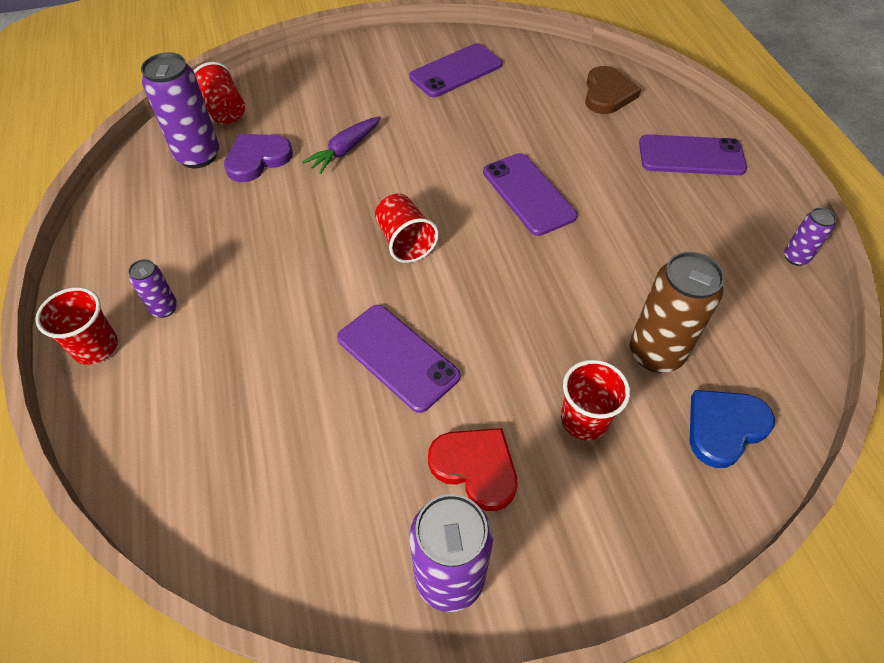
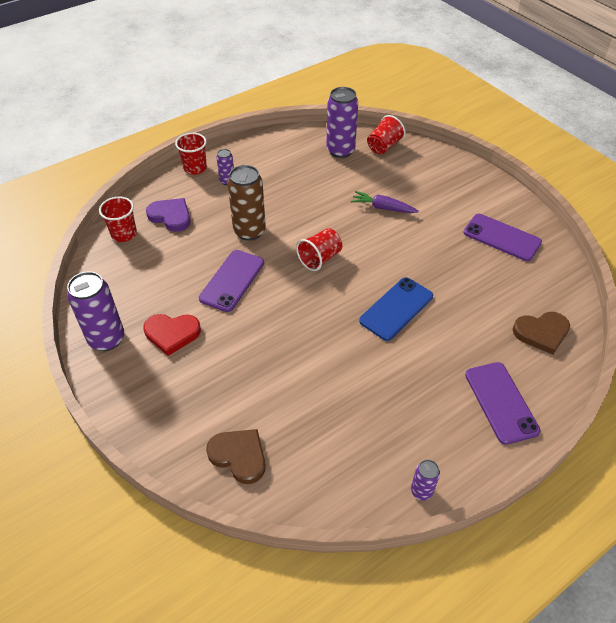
camera: 70 degrees right, 5 degrees down
(257, 159) = (352, 174): purple heart -> purple heart (171, 216)
(475, 467) = (172, 334): red heart -> red heart turned 75 degrees clockwise
(528, 194) = (396, 308): purple phone -> blue phone
(584, 420) = (219, 378): red cup -> red cup (124, 234)
(655, 353) = (285, 408): brown can -> brown can (249, 231)
(724, 428) = (239, 456): blue heart -> brown heart

